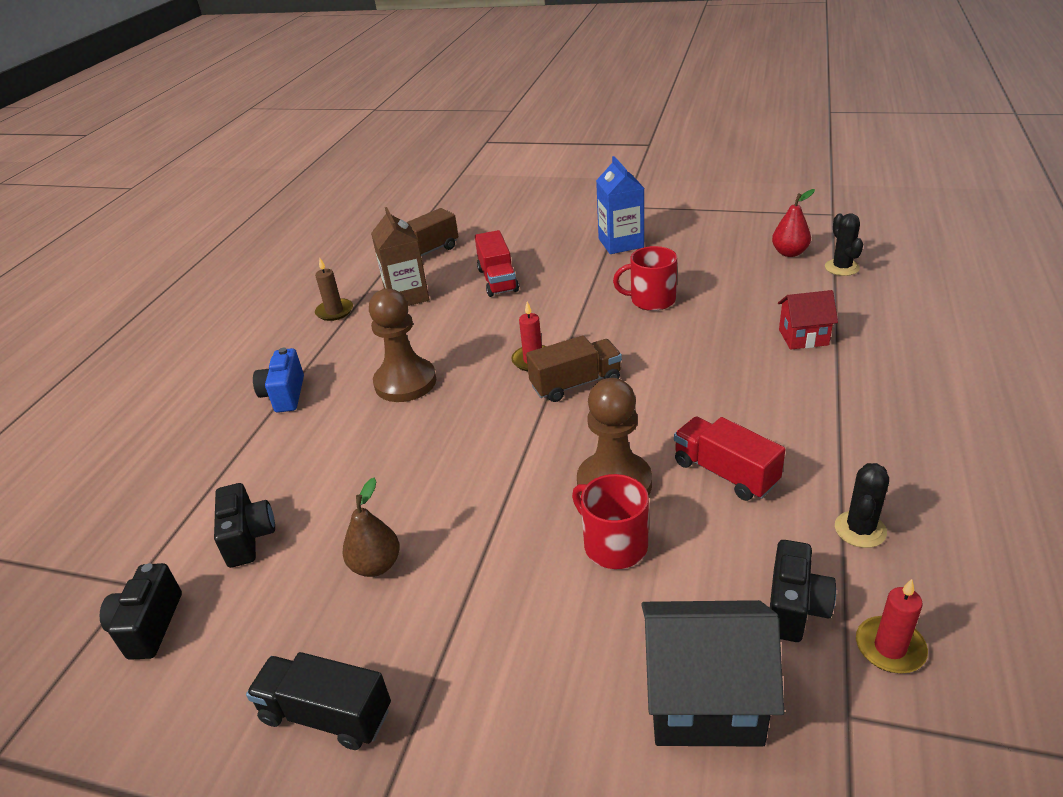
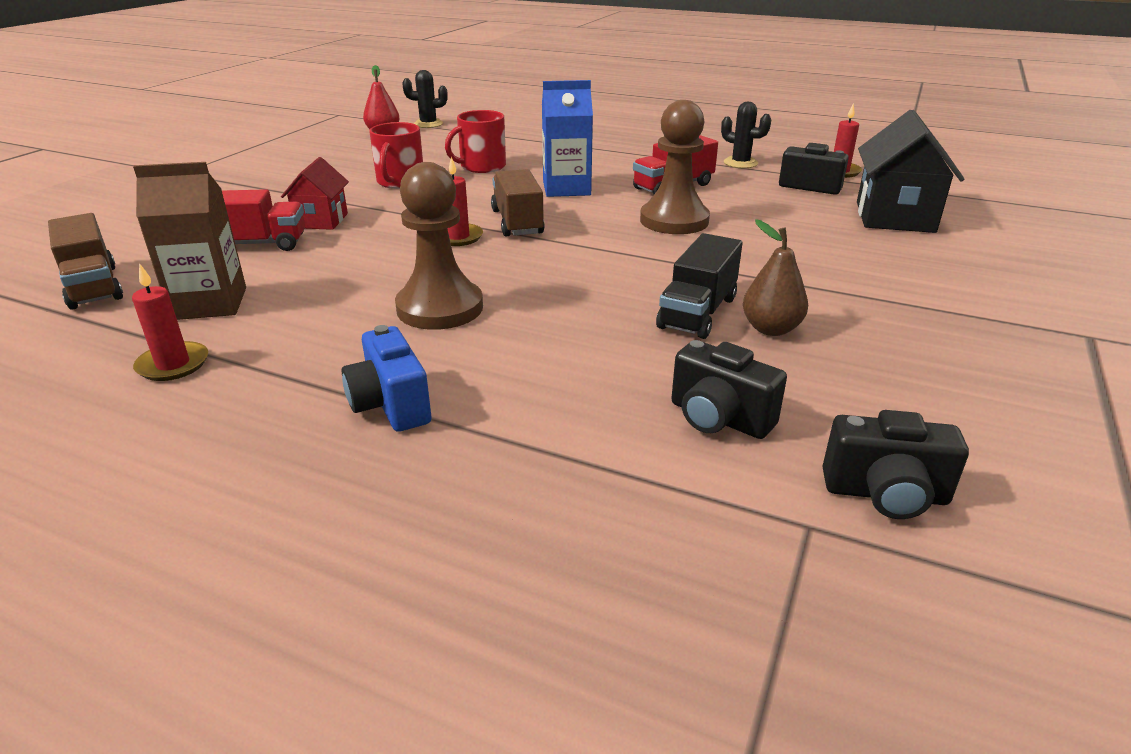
camera: 85 degrees left, 5 degrees down
(248, 538) = (719, 418): black camera -> black camera turned 135 degrees counterclockwise
(285, 395) = (391, 405): blue camera -> blue camera turned 60 degrees clockwise
(326, 715) = (966, 354): black truck -> black truck (697, 312)
(334, 311) = (173, 364): brown candle -> red candle
(614, 545) = (749, 227): red mug -> red mug (482, 166)
(621, 243) = (264, 182): blue carton -> blue carton (566, 188)
(803, 337) = (516, 146): red house -> red house (321, 221)

